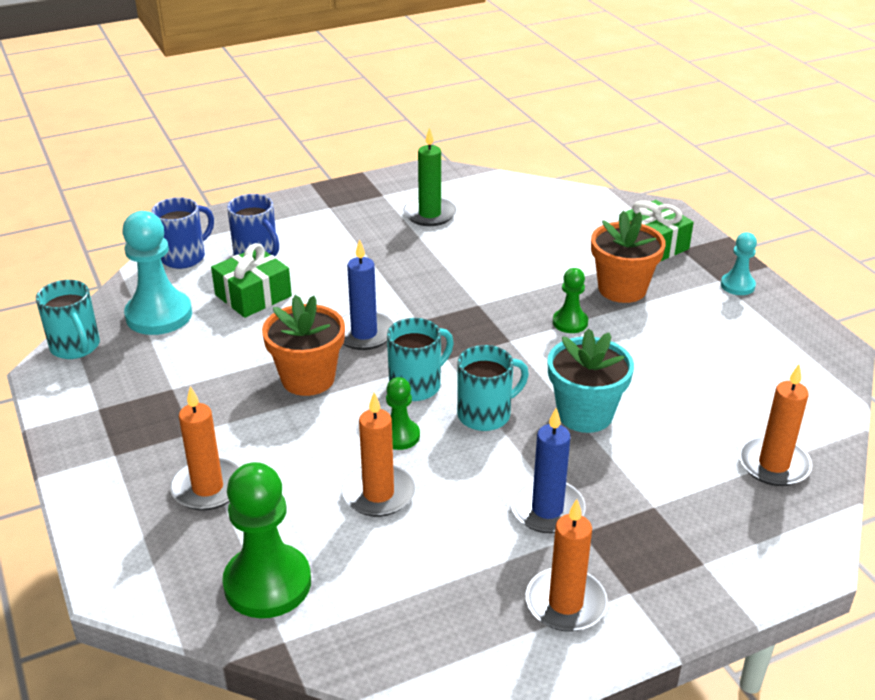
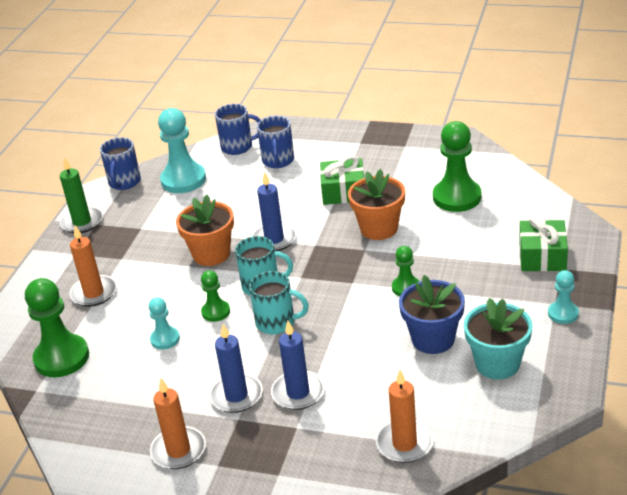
camera: 45 degrees right, 0 degrees up
(76, 347) = (124, 182): turquoise mug -> blue mug
(253, 295) = (244, 188): green gift -> green gift (343, 192)
(378, 494) = (165, 339): orange candle -> turquoise pawn
(429, 214) = (416, 172): green candle -> green candle (82, 222)
(502, 223) = (457, 197): none -> green pawn
(585, 414) = (333, 351): turquoise flower pot -> turquoise flower pot (497, 364)
(607, 472) = (298, 393): none -> blue candle
(622, 289) = (473, 279): orange flower pot -> orange flower pot (379, 228)
(662, 357) = (433, 339): none -> blue flower pot

